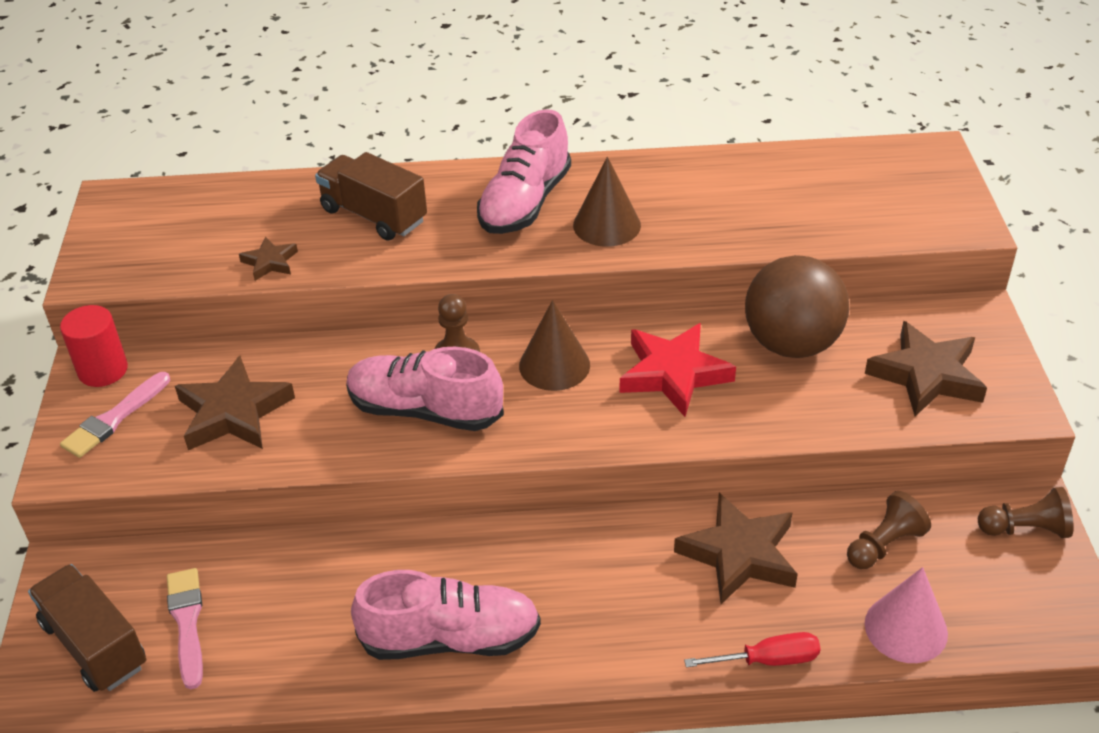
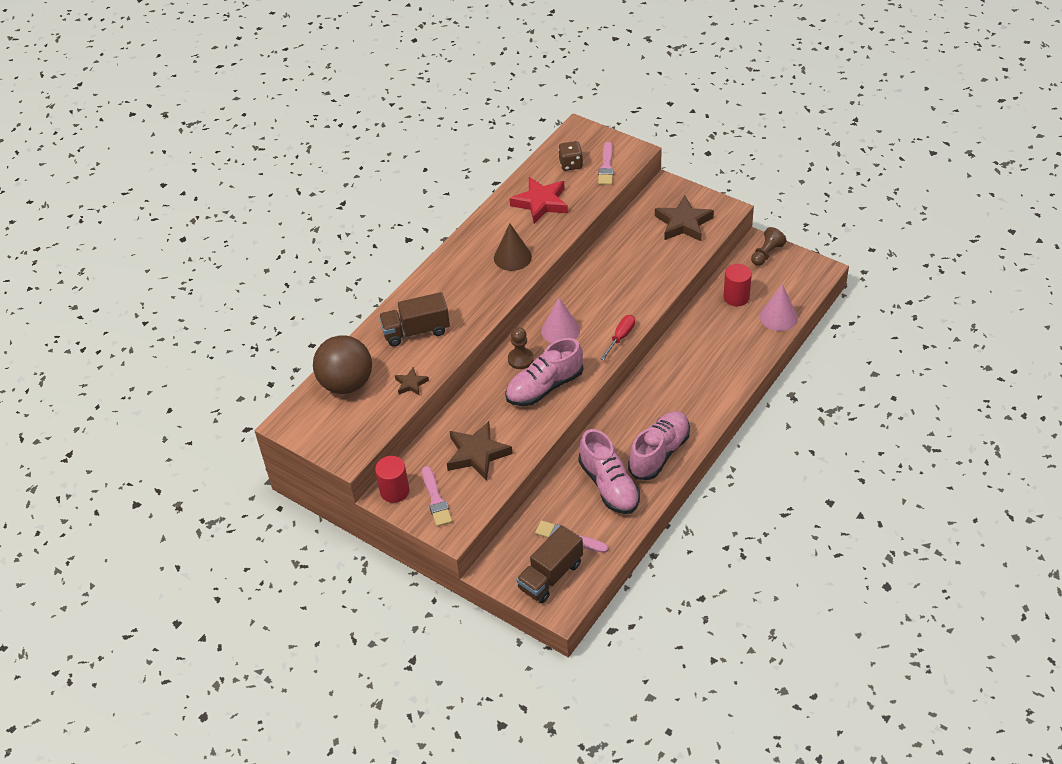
camera: 50 degrees left, 5 degrees up
(95, 645) = (550, 575): brown truck -> brown truck turned 45 degrees counterclockwise
(525, 203) = (466, 275): pink shoe -> pink shoe (609, 485)
(554, 365) = (560, 330): brown cone -> pink cone
(673, 373) = (605, 296): red star -> red star (541, 203)
(739, 554) = (700, 341): brown star -> none
(767, 660) = (757, 364): red screwdriver -> red screwdriver (620, 337)
(791, 344) = (625, 250): brown ball -> brown ball (346, 383)
(856, 181) = (571, 164): none -> brown dice
(884, 545) = (736, 297): brown pawn -> red cylinder
(898, 215) = (606, 167): none -> pink brush

